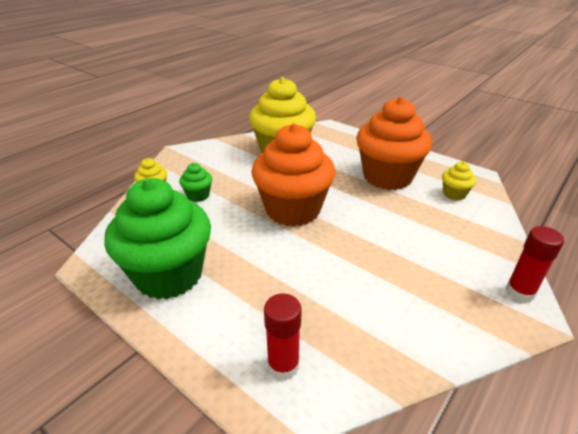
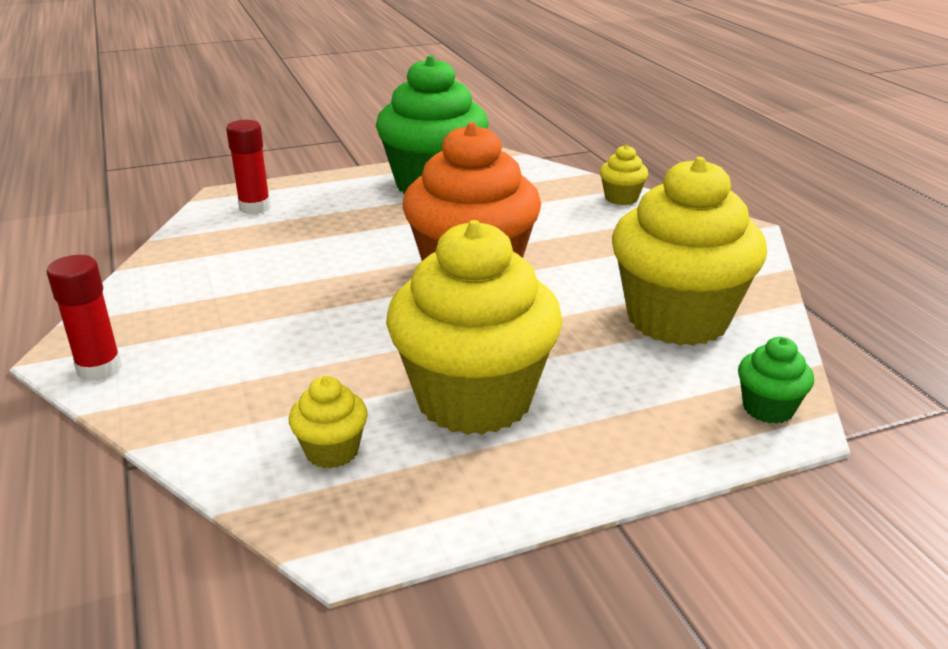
camera: 120 degrees right, 5 degrees down
(198, 195) = (580, 221): green cupcake -> green cupcake (768, 408)
(387, 177) = (474, 399): orange cupcake -> yellow cupcake

